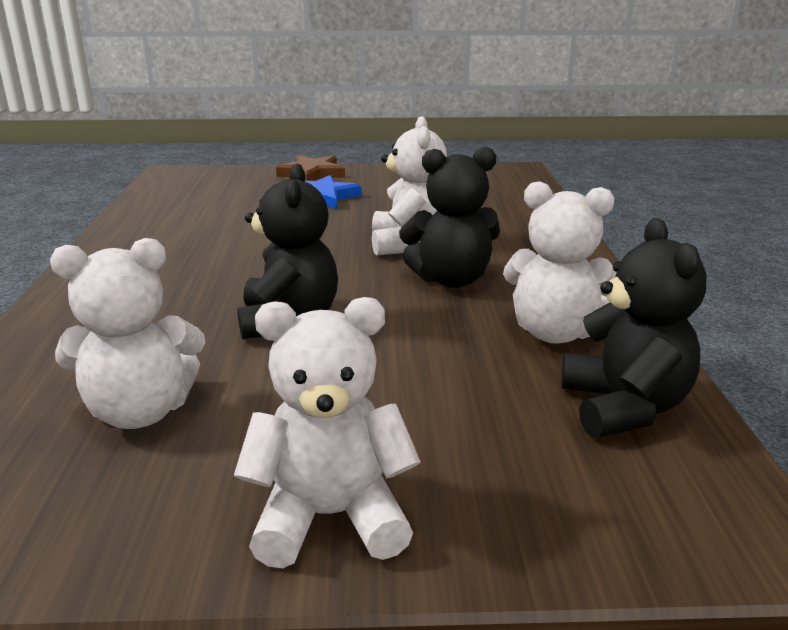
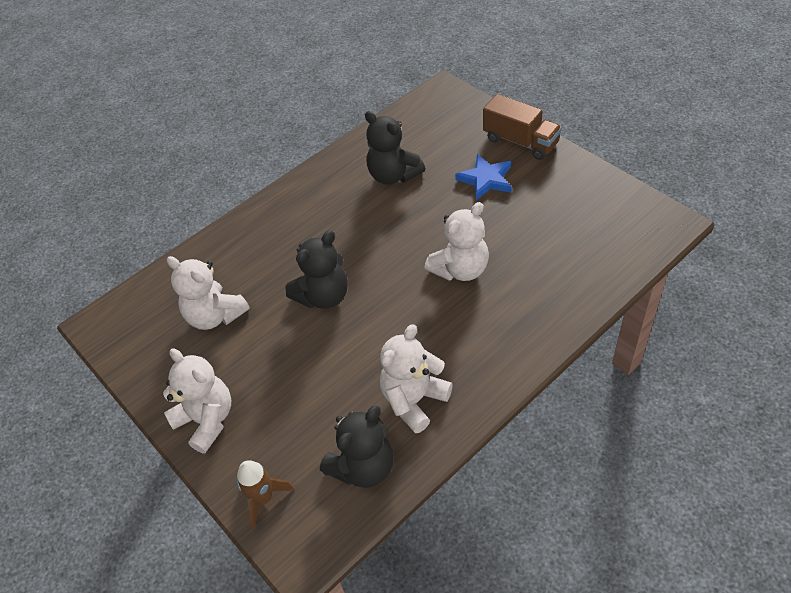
camera: 55 degrees right, 25 degrees up
(312, 174) = (520, 141): brown star -> brown truck
(451, 280) = (433, 320): black teddy bear -> black teddy bear (393, 175)
(554, 333) = (414, 400): white teddy bear -> white teddy bear turned 60 degrees clockwise
(585, 526) = (263, 498): none -> brown rocket

